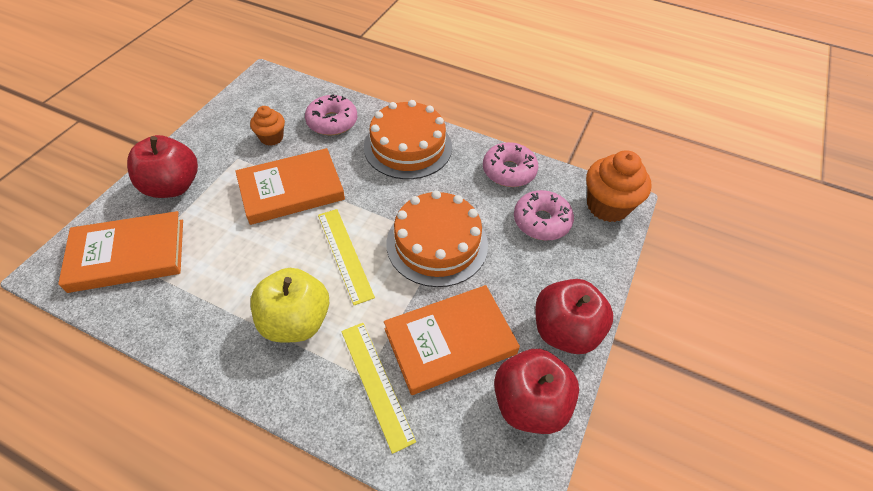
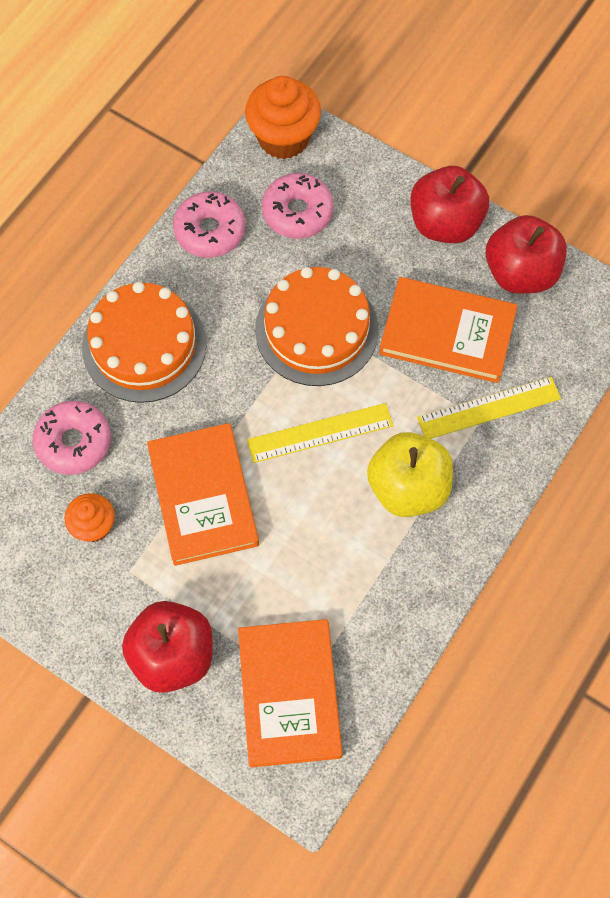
camera: 80 degrees left, 15 degrees up
(450, 341) = (447, 333): orange book -> orange book turned 60 degrees counterclockwise

